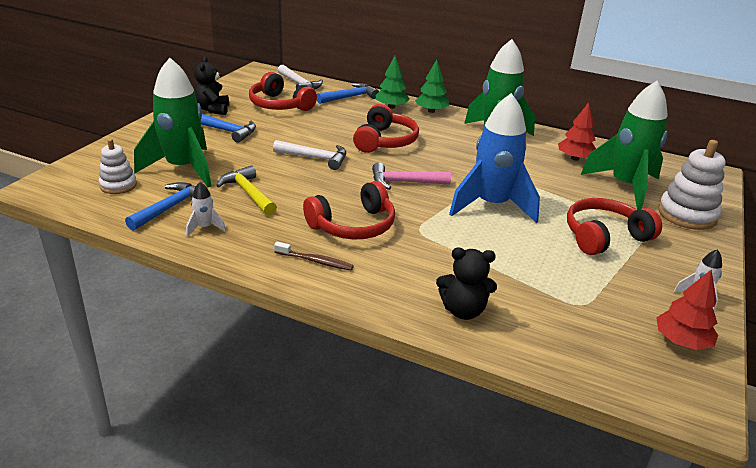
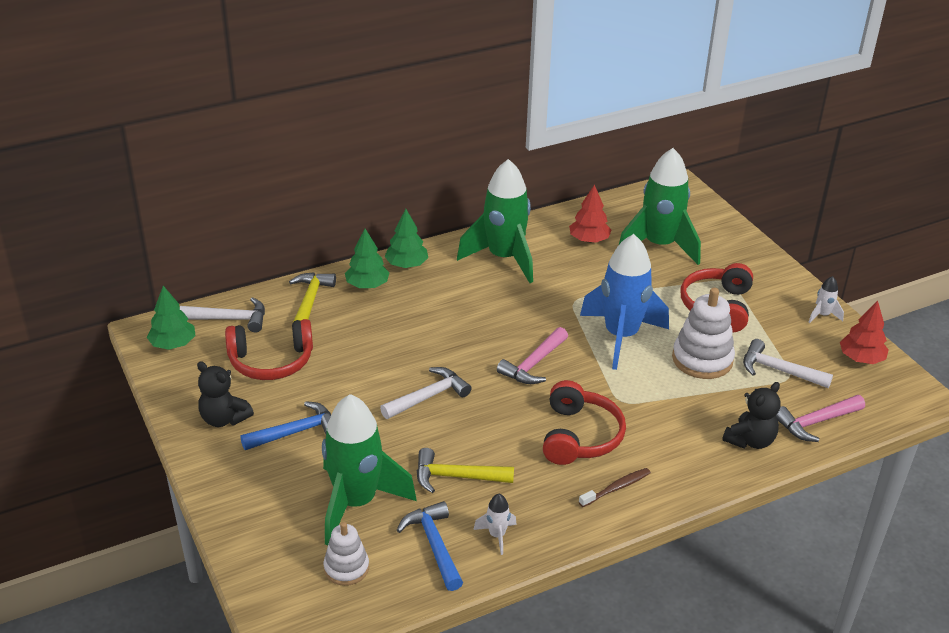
camera: 50 degrees left, 5 degrees up
(257, 79) = (173, 344): none -> green tree
(350, 97) = (310, 300): blue hammer -> yellow hammer
(385, 141) = (440, 331): red headphones -> none
(544, 342) = (816, 422): none -> pink hammer
(579, 295) = (778, 370): none -> white hammer
(686, 215) = (725, 245): white stacking toy -> white stacking toy (702, 359)

